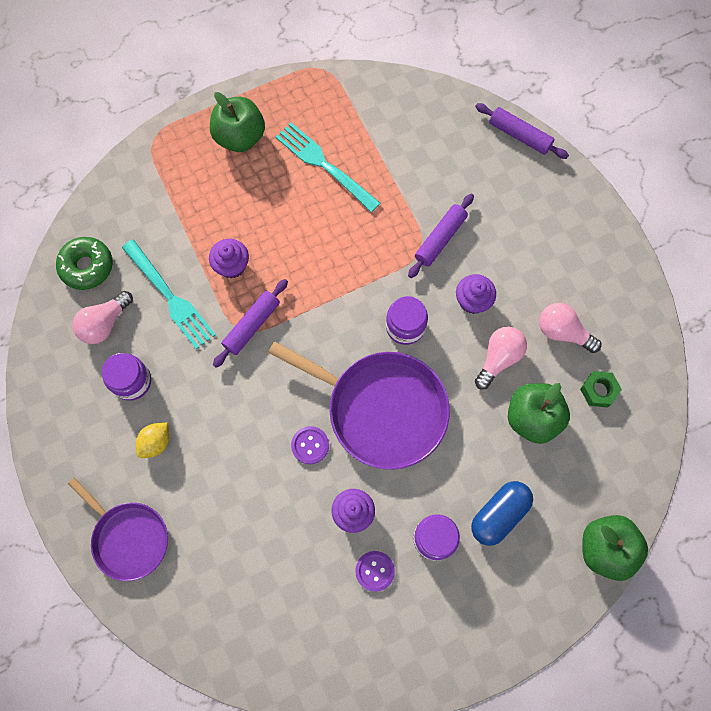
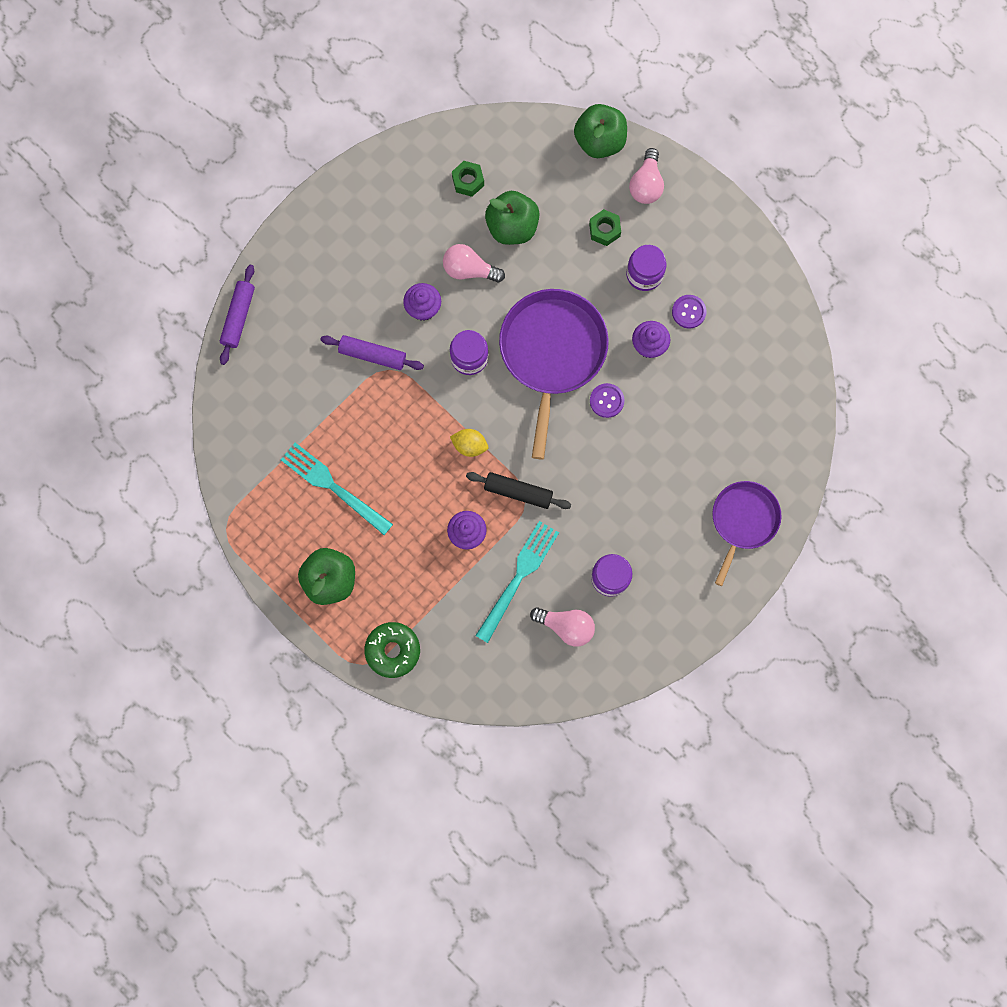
camera: 110 degrees left, 5 degrees up
(87, 266) = (517, 668): green donut -> green donut (393, 650)
(156, 442) = (655, 532): yellow lemon -> yellow lemon (469, 445)
(252, 325) = (518, 492): purple rolling pin -> black rolling pin
(324, 165) = (333, 487): turquoise fork -> turquoise fork turned 105 degrees clockwise
(499, 514) = (604, 230): blue capsule -> green nut
(562, 332) = (425, 224): pink light bulb -> pink light bulb (646, 184)

